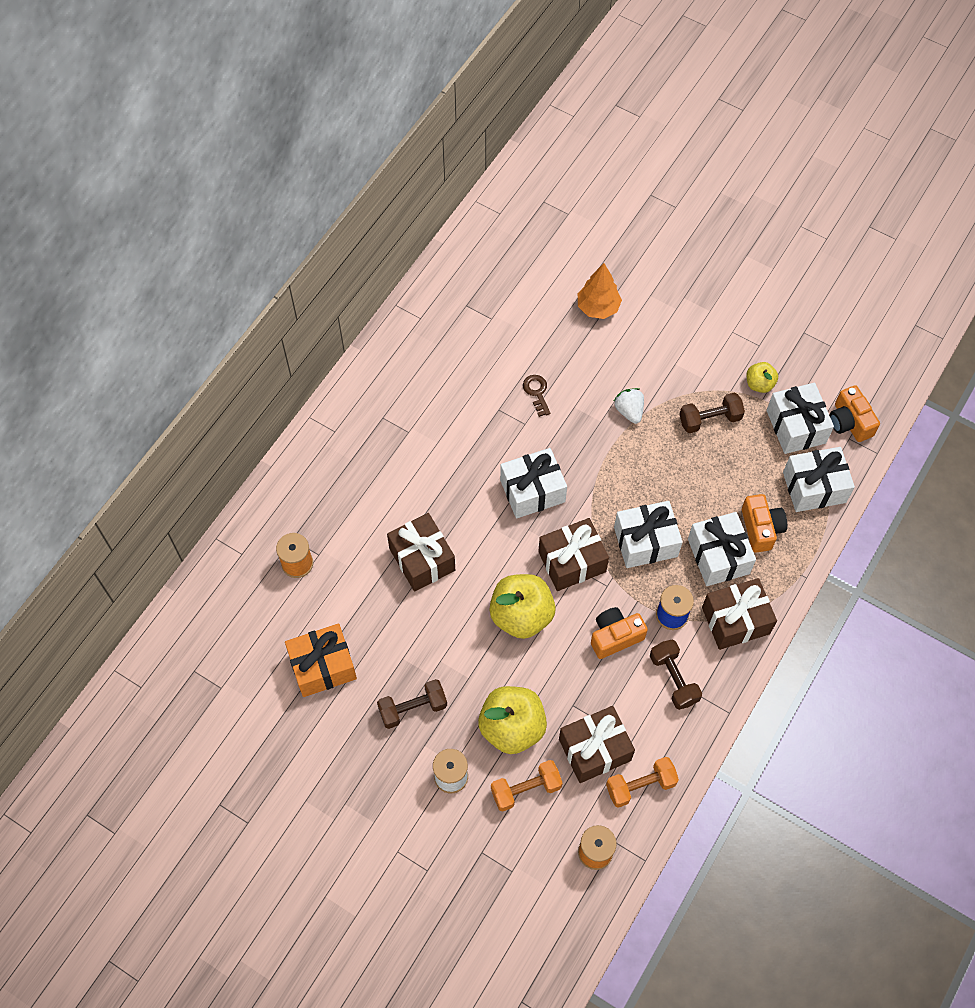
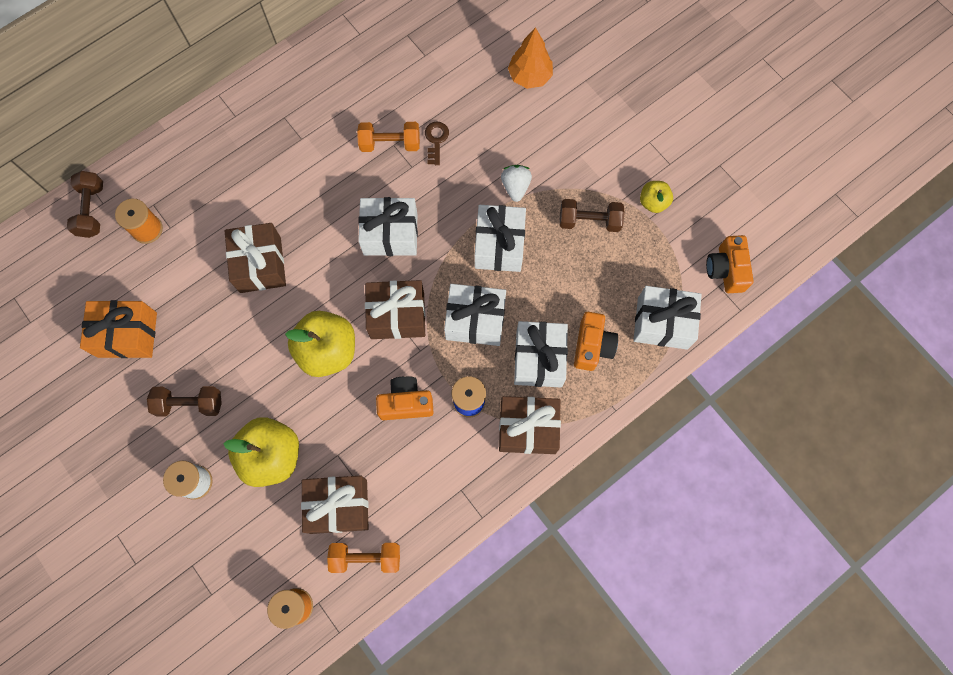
camera: 20 degrees right, 10 degrees up
(526, 789) = (258, 520): orange dumbbell -> orange dumbbell (390, 144)
(673, 679) = (443, 464): brown dumbbell -> brown dumbbell (92, 210)
(796, 427) = (670, 256): white gift -> white gift (499, 245)

